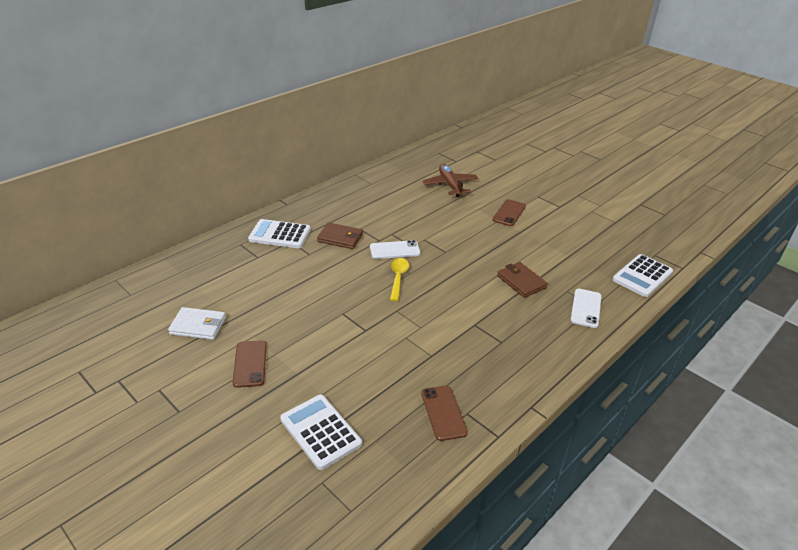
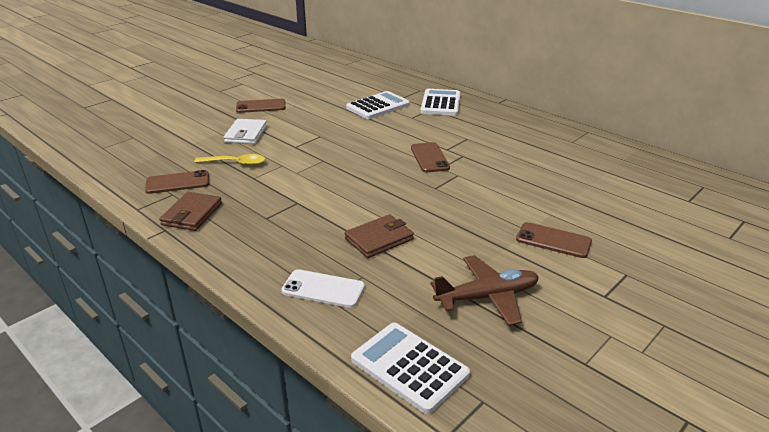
camera: 90 degrees right, 5 degrees down
(198, 326) = (307, 87): white wallet -> white wallet (246, 134)
(320, 431) = (180, 134): white calculator -> white calculator (378, 106)
(340, 238) = (444, 129): brown wallet -> brown wallet (192, 214)
(395, 250) = (429, 158): white phone -> brown phone
(398, 278) = (377, 160): yellow spoon -> yellow spoon (235, 163)
(450, 185) = (606, 194): brown plane -> brown plane (487, 297)

